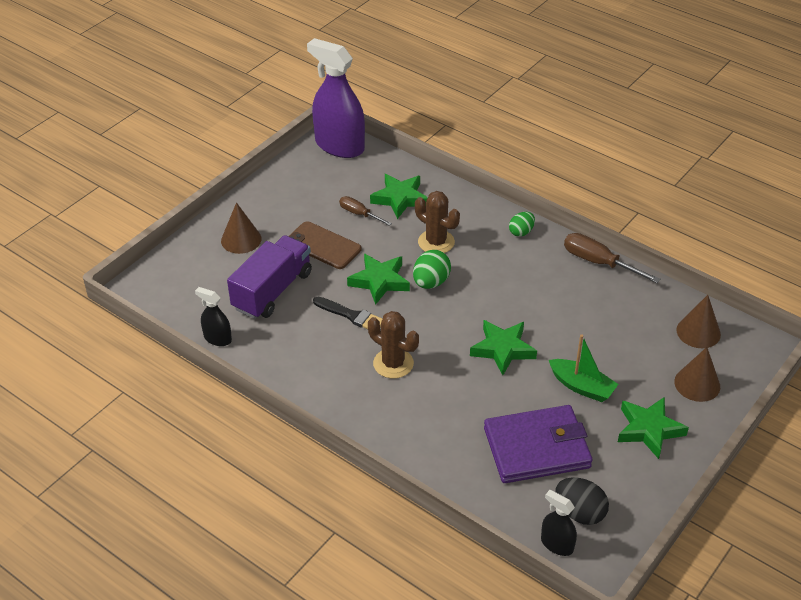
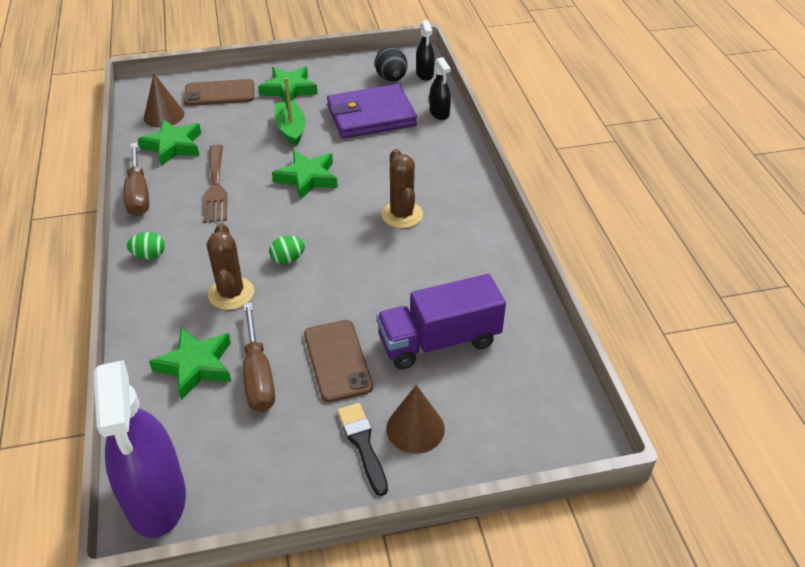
camera: 140 degrees left, 0 degrees up
(217, 338) = (536, 324): black spray bottle -> black spray bottle (439, 113)
(351, 315) = (391, 272): black brush -> black brush (363, 444)
(359, 214) = (258, 375): brown screwdriver -> brown screwdriver, size x1.59
(379, 281) = (329, 288): green star -> green star (173, 146)
(431, 282) = (288, 259): green egg -> green egg, size x0.66
(537, 448) = (371, 116): purple wallet -> purple wallet turned 45 degrees counterclockwise
(556, 300) = (215, 187): none -> brown fork
(697, 384) = (219, 93): brown cone -> brown phone

